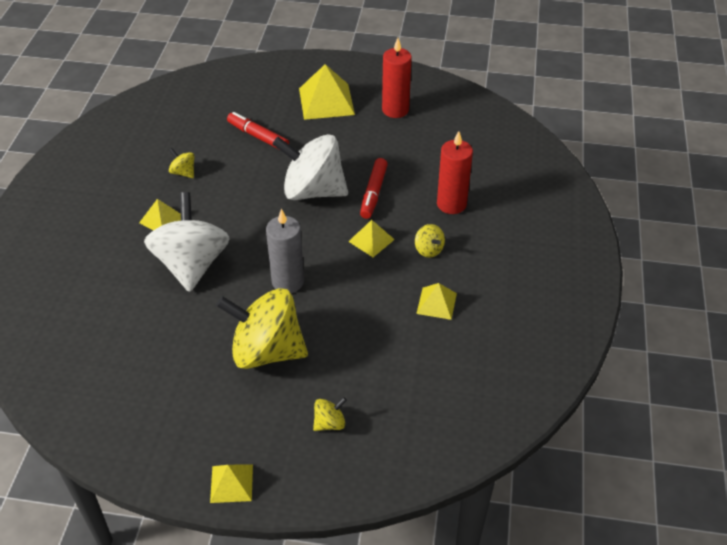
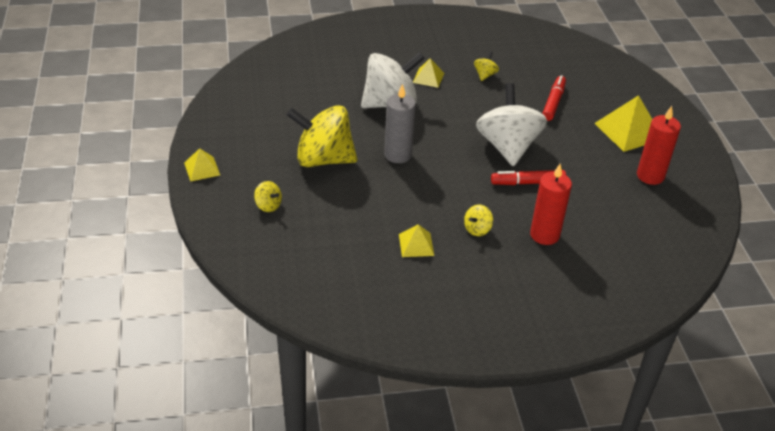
camera: 70 degrees right, 5 degrees down
(266, 351) = (323, 159): yellow spinning top -> yellow spinning top turned 75 degrees counterclockwise
(371, 240) = (469, 192): yellow pyramid -> none

